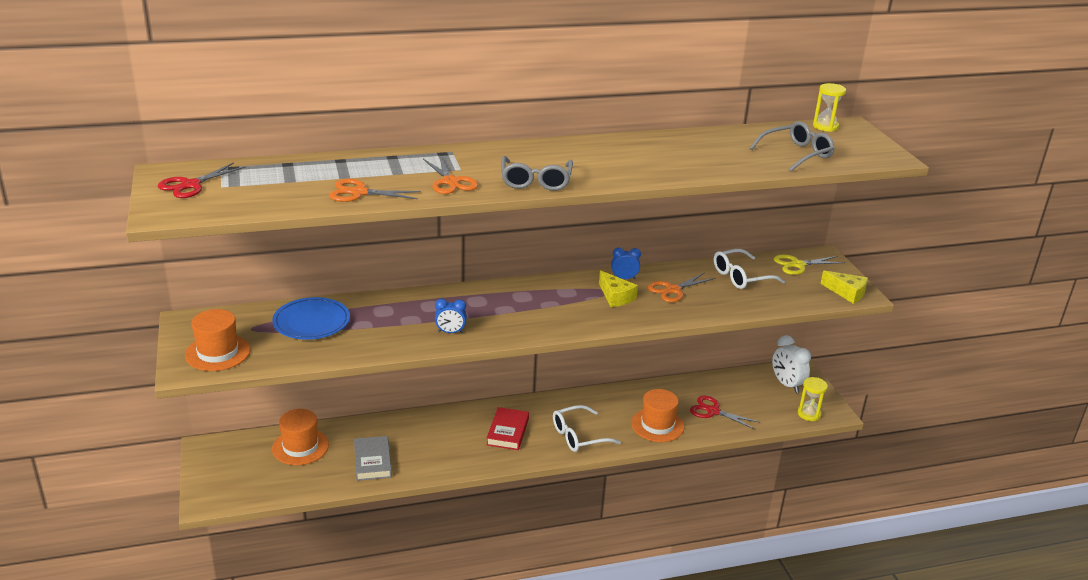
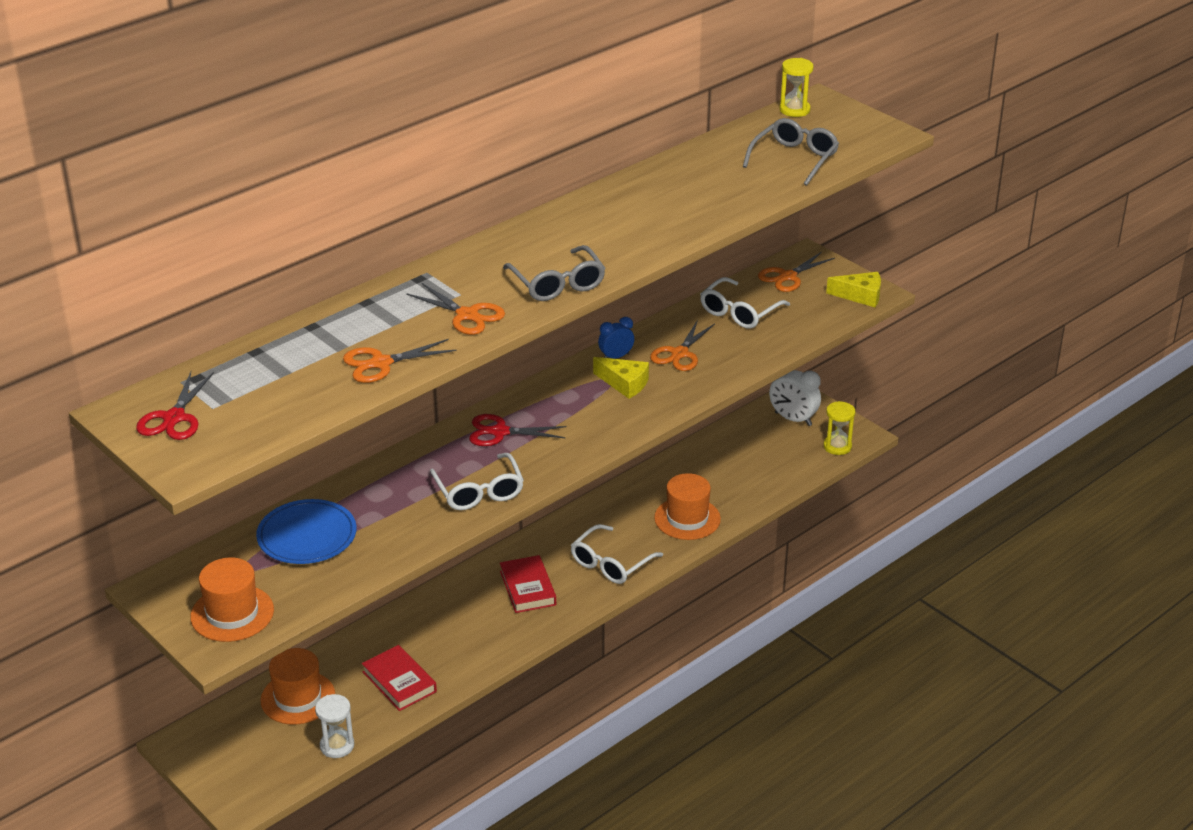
camera: 25 degrees left, 5 degrees up
(298, 487) = (337, 746): none -> white hourglass
(372, 461) = (399, 682): grey book -> red book
(450, 332) = (479, 491): blue clock -> white glasses
(713, 411) = (735, 480): red scissors -> red scissors (500, 432)
(798, 265) = (787, 277): yellow scissors -> orange scissors

